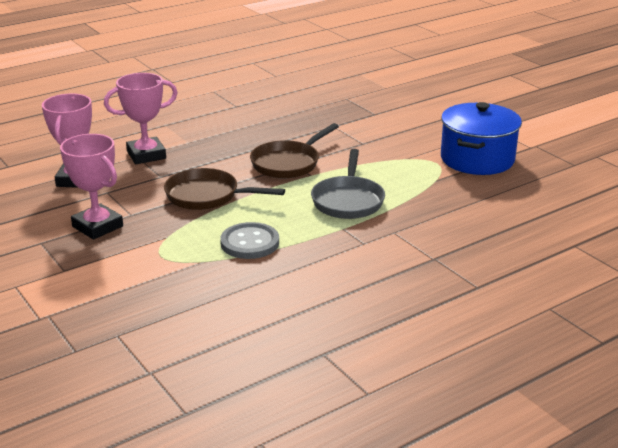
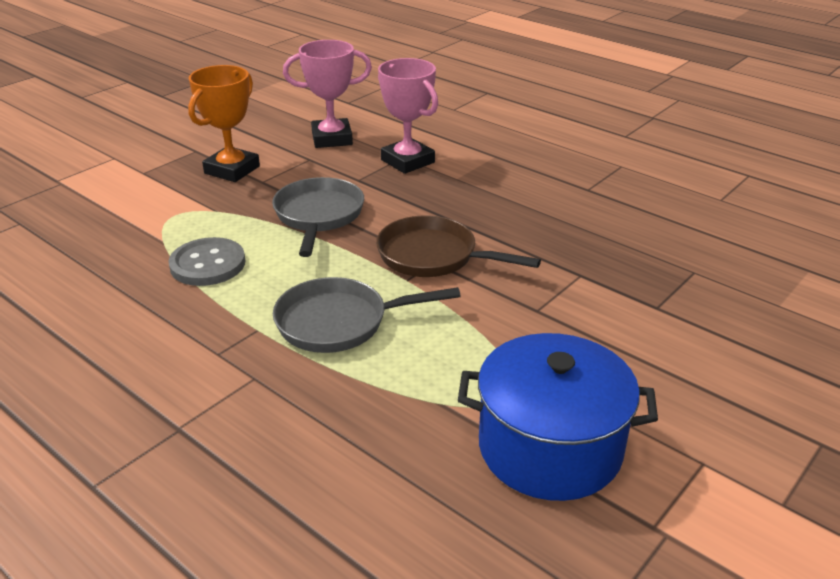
camera: 75 degrees right, 5 degrees up
(97, 226) = (232, 170): pink trophy -> orange trophy
(207, 196) = (318, 216): brown pan -> grey pan

